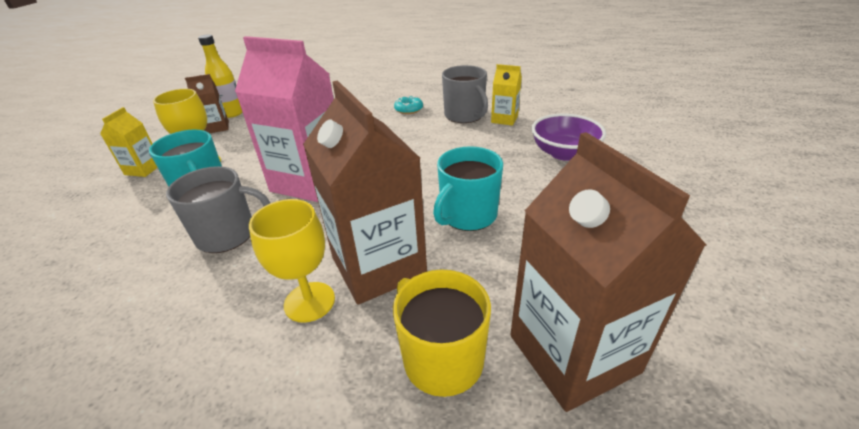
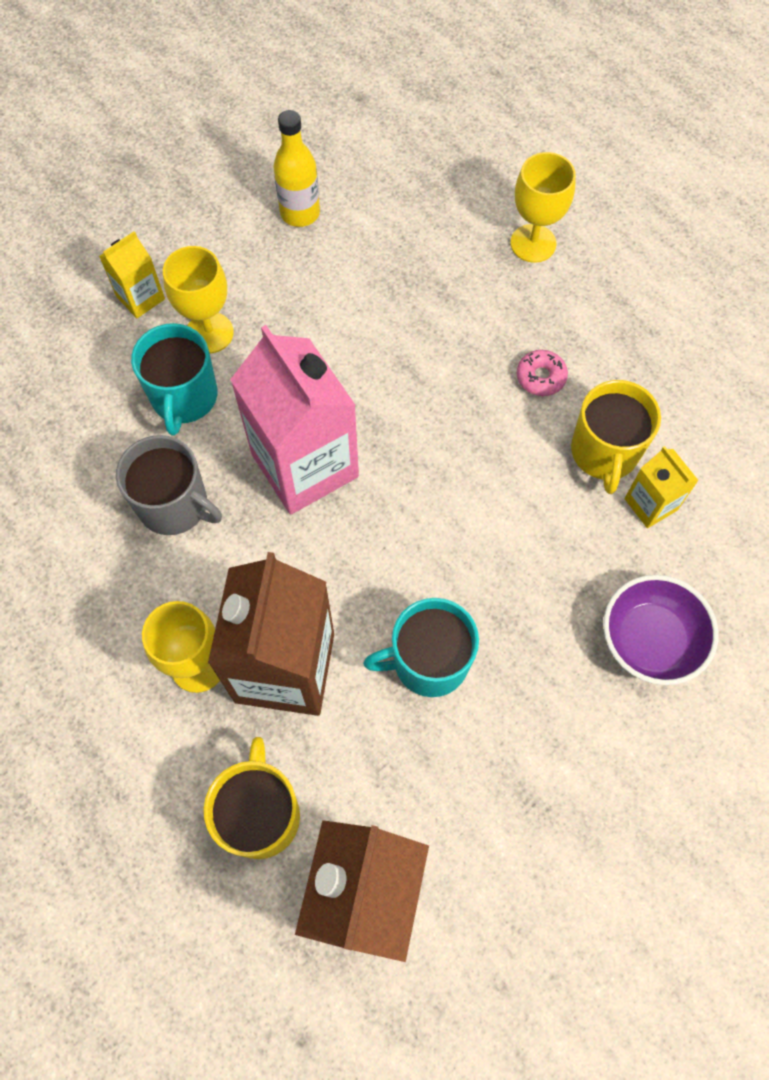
camera: 35 degrees right, 30 degrees up
(217, 127) = (263, 244): brown carton -> none
(363, 83) = (533, 243): none -> yellow goblet
(408, 109) = (540, 377): turquoise donut -> pink donut
(464, 115) = (604, 452): grey mug -> yellow mug

